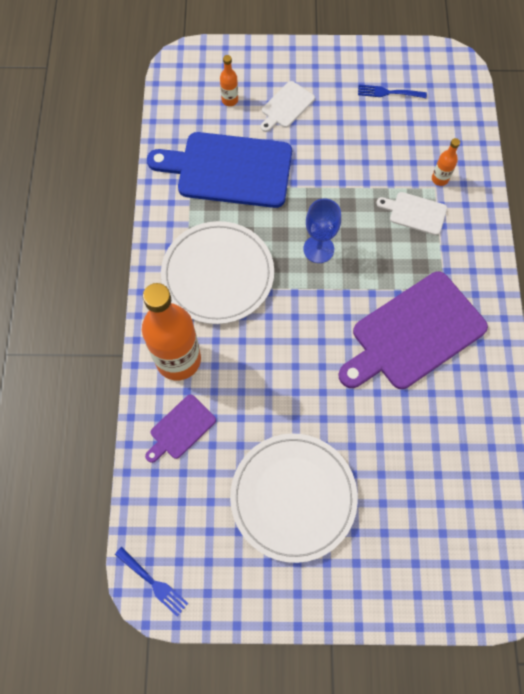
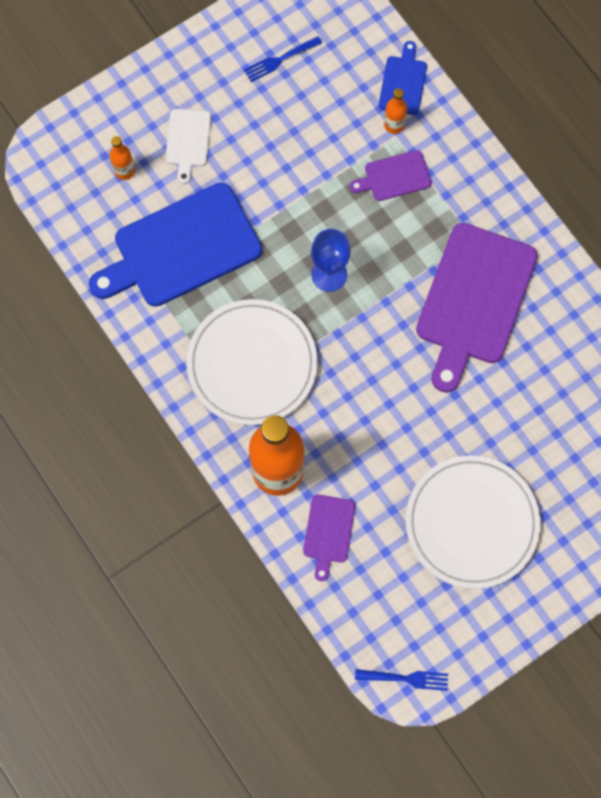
camera: 35 degrees left, 5 degrees up
(415, 213) = (394, 176): white cutting board -> purple cutting board
(467, 156) = (403, 82): none -> blue cutting board

